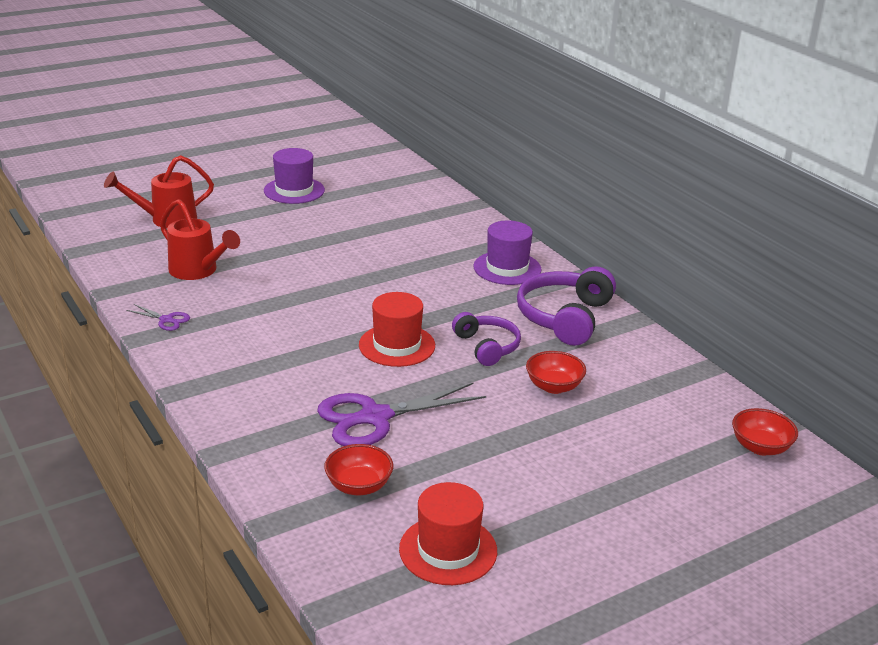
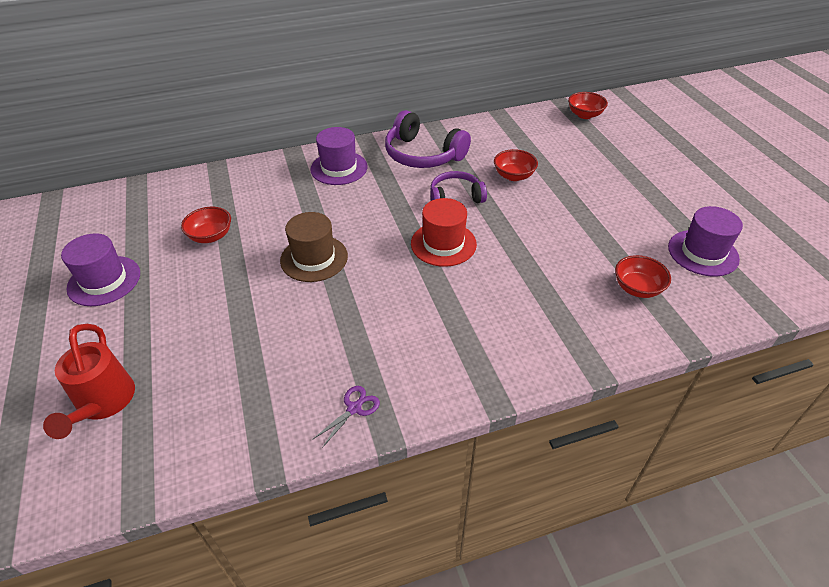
camera: 75 degrees left, 15 degrees up
(198, 271) = (254, 376): red watering can -> none
(350, 275) = (314, 258): none -> brown hat
(365, 222) = (211, 236): none -> red bowl
(375, 417) = (547, 269): purple scissors -> none
(448, 550) = (703, 253): red hat -> purple hat

